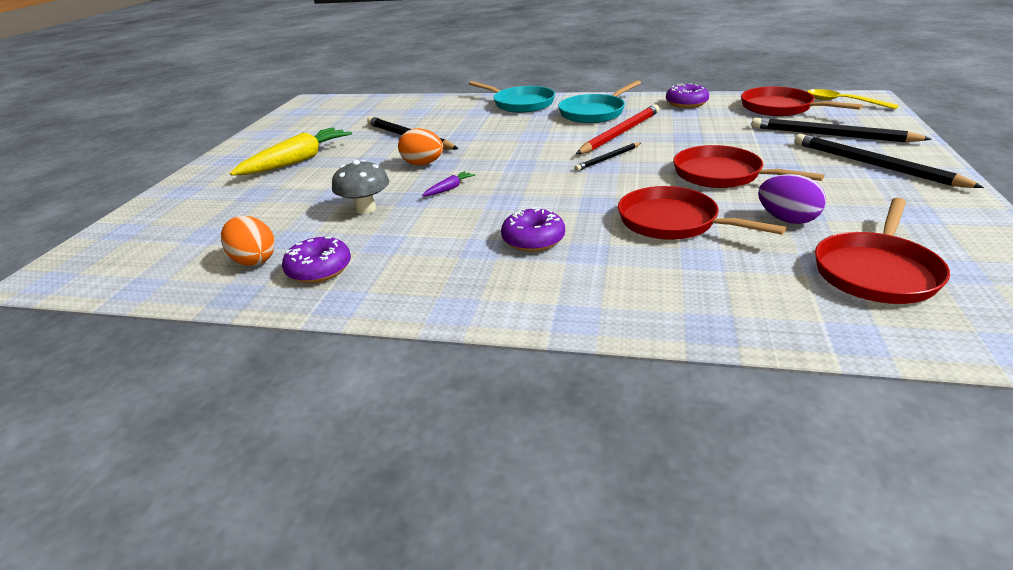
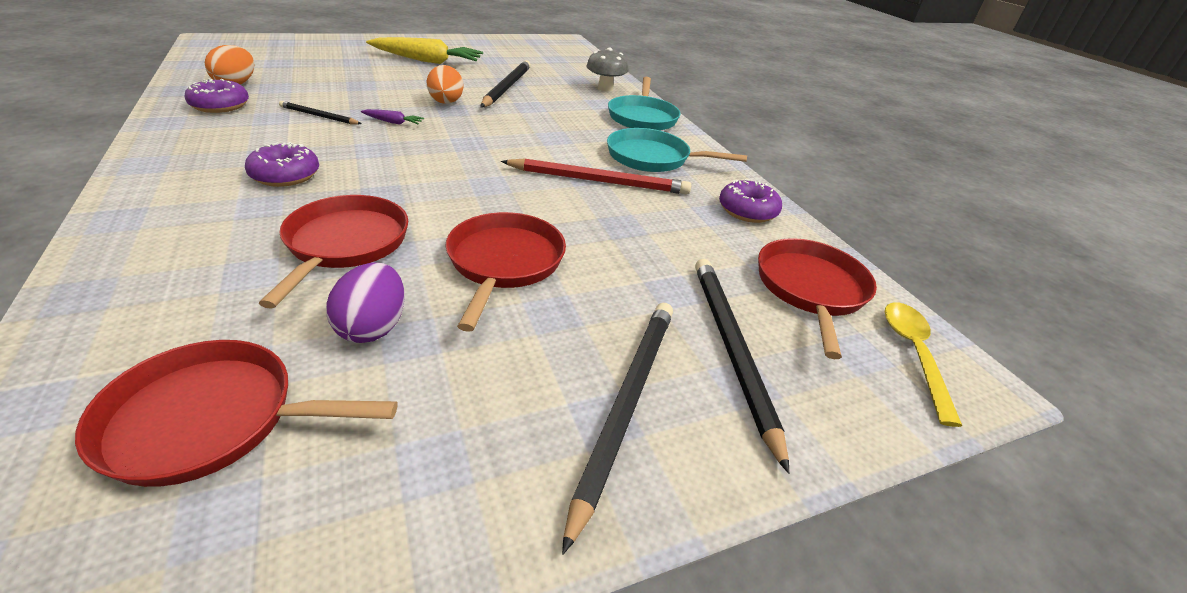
camera: 50 degrees right, 5 degrees up
(366, 209) = (337, 100): grey mushroom -> grey mushroom (605, 88)
(608, 158) = (513, 184): black pencil -> black pencil (319, 116)

